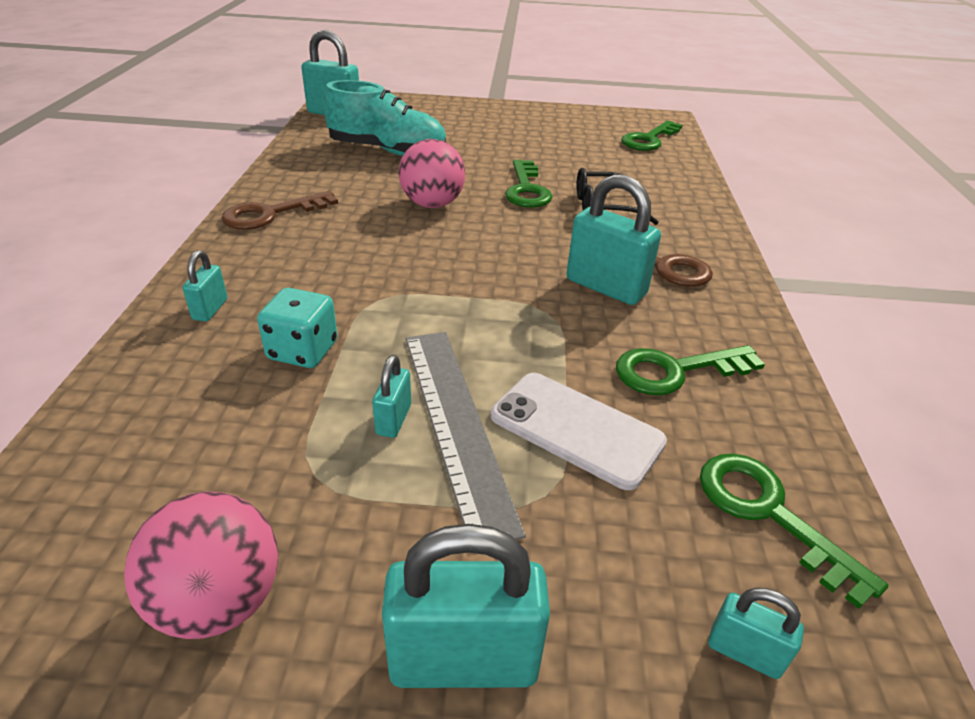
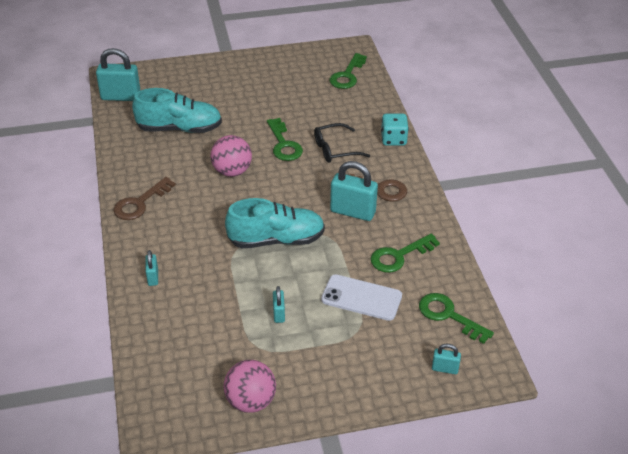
camera: 15 degrees left, 5 degrees up
(303, 351) = (216, 289): turquoise dice -> turquoise dice (393, 139)
(453, 299) = (276, 240): none -> turquoise shoe
(455, 423) = (307, 308): grey ruler -> none
(464, 660) = (348, 396): turquoise padlock -> none

